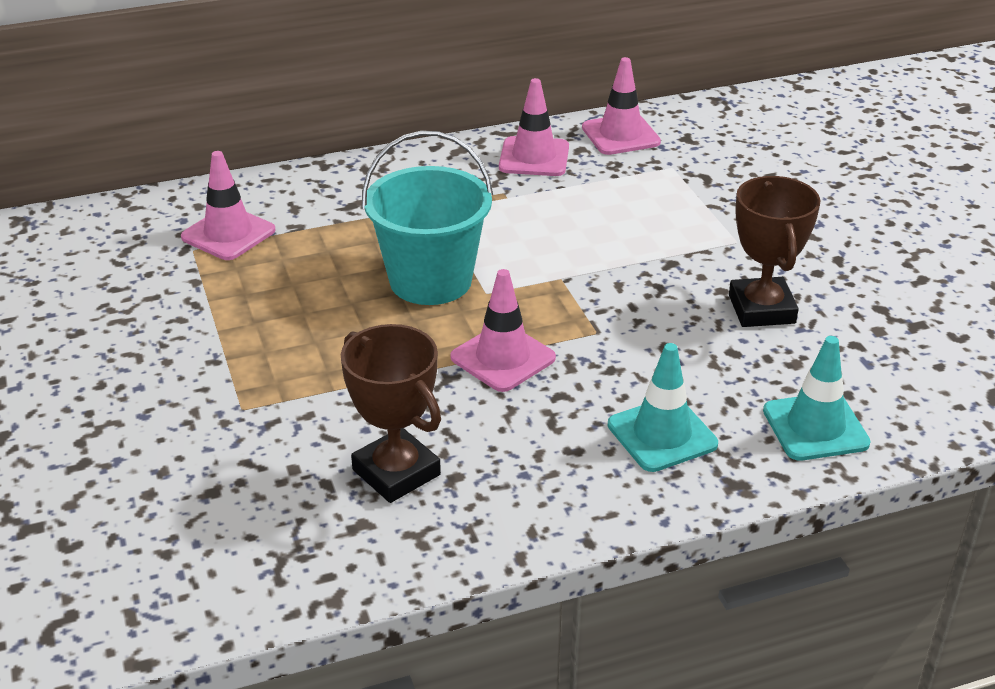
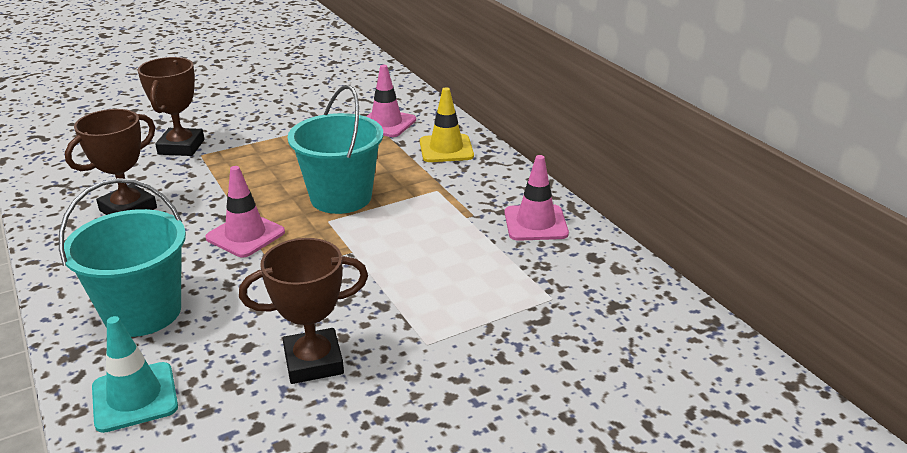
camera: 80 degrees right, 5 degrees down
(203, 431) = (181, 147): none -> brown trophy
(332, 194) = (446, 149): none -> yellow traffic cone
(620, 135) = (599, 265): pink traffic cone -> none
(662, 434) = (142, 312): turquoise traffic cone -> turquoise bucket

